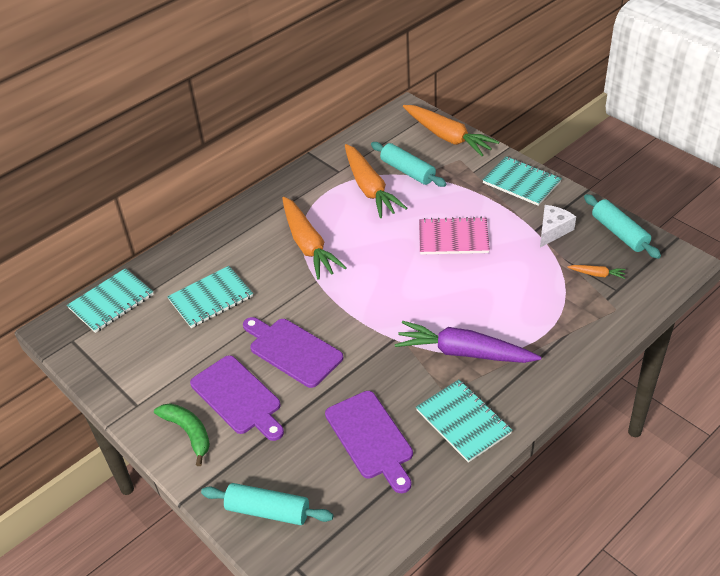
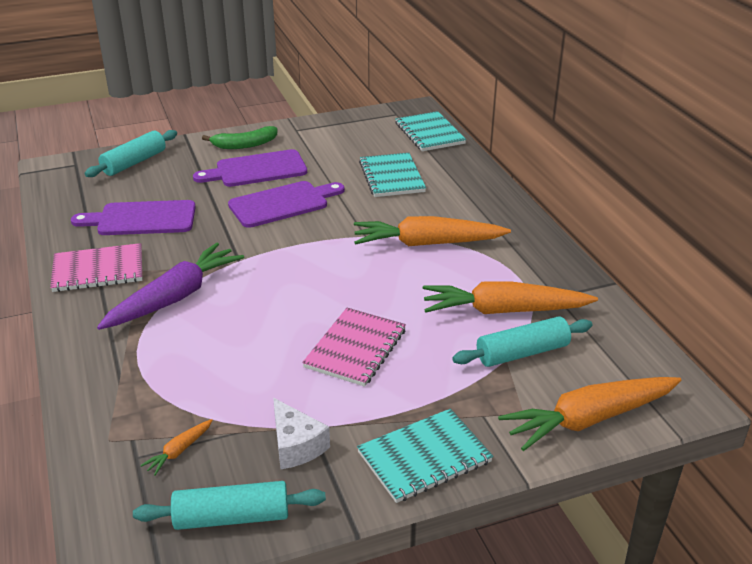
camera: 110 degrees right, 10 degrees down
(463, 422) = (98, 270): turquoise notebook -> pink notebook

